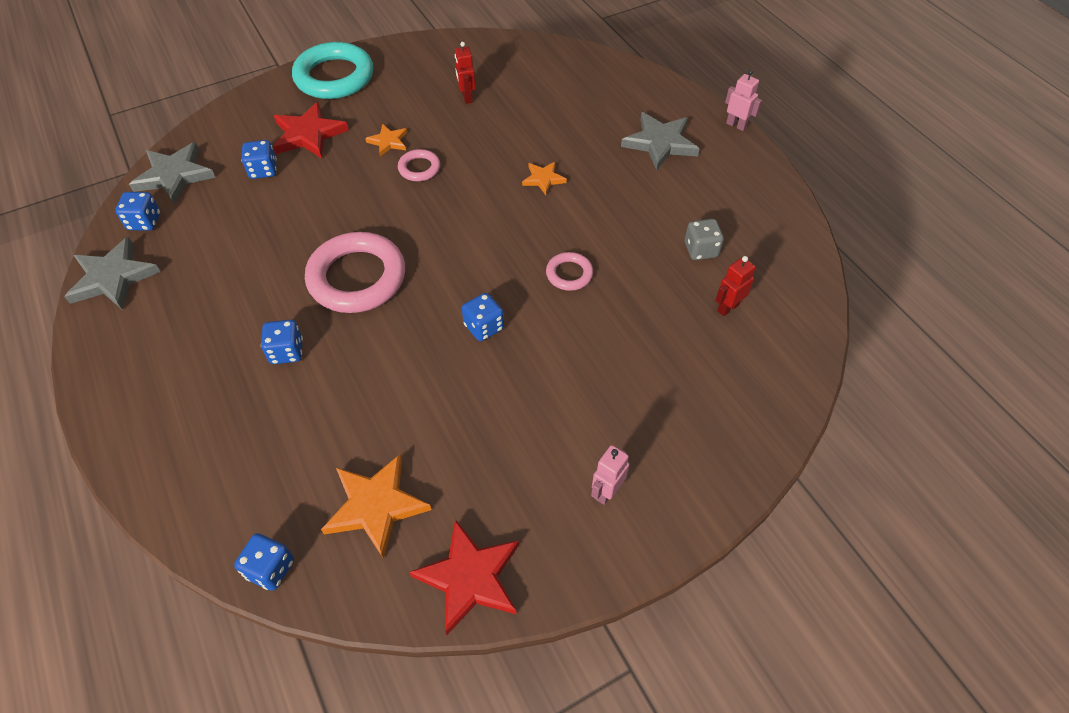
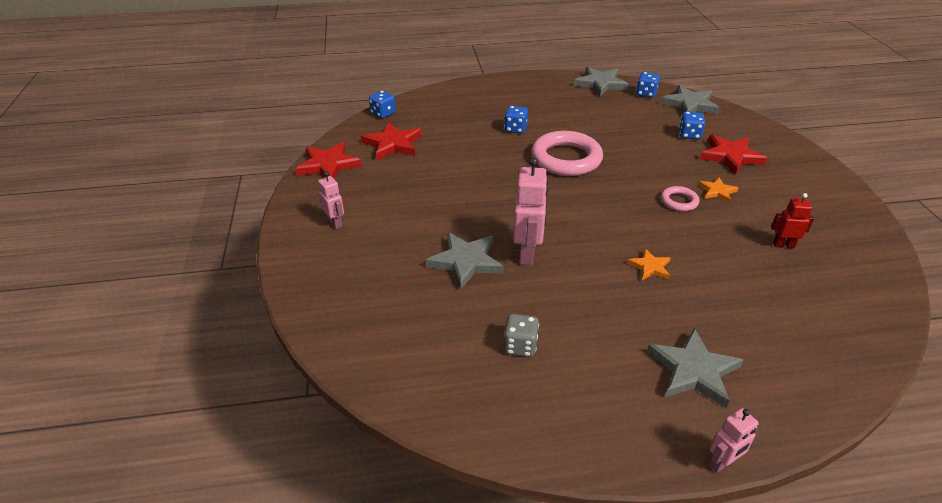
camera: 110 degrees right, 15 degrees down
(334, 77) = (814, 176): turquoise ring -> none
(376, 506) = (392, 144): orange star -> red star
(484, 327) = (495, 201): blue dice -> none
(569, 274) = (527, 253): pink ring -> pink robot
(609, 323) = (466, 261): none -> grey star
(728, 308) = (443, 338): red robot -> none

